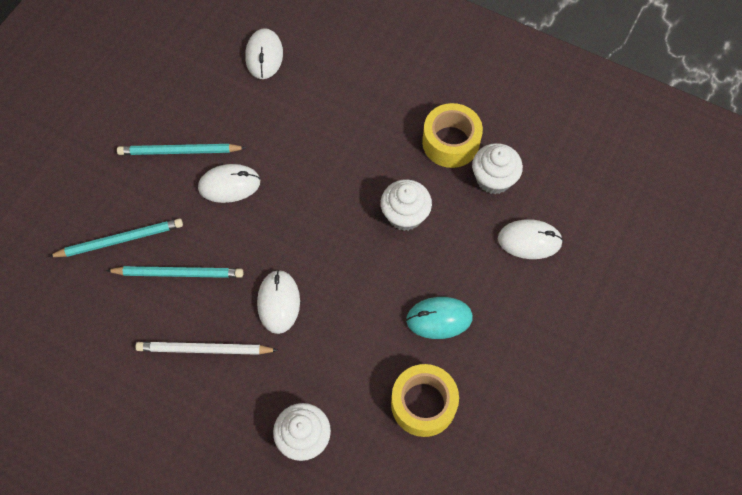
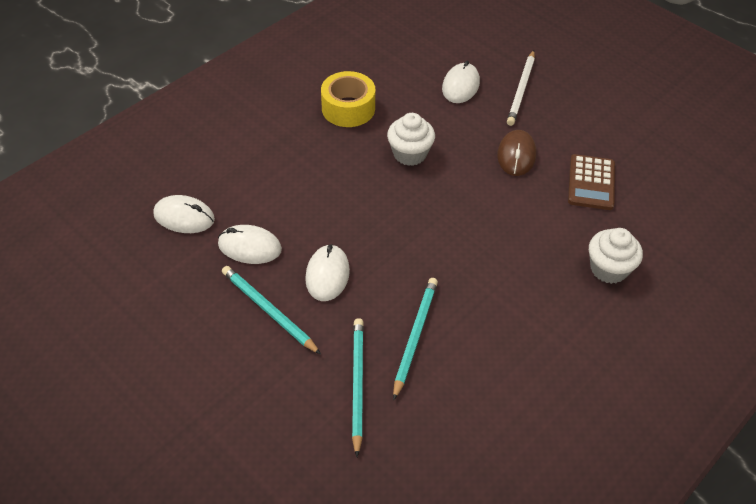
camera: 75 degrees left, 15 degrees down
(179, 151) = (268, 311): turquoise pencil -> turquoise pencil turned 120 degrees clockwise
(204, 350) = (506, 329): white pencil -> white pencil (521, 90)
(278, 302) = (471, 261): white mouse -> white mouse (249, 247)
(423, 404) = (591, 183): yellow tape -> brown calculator
(439, 318) = (516, 155): turquoise mouse -> brown mouse
(493, 179) = (395, 92): white cupcake -> none

